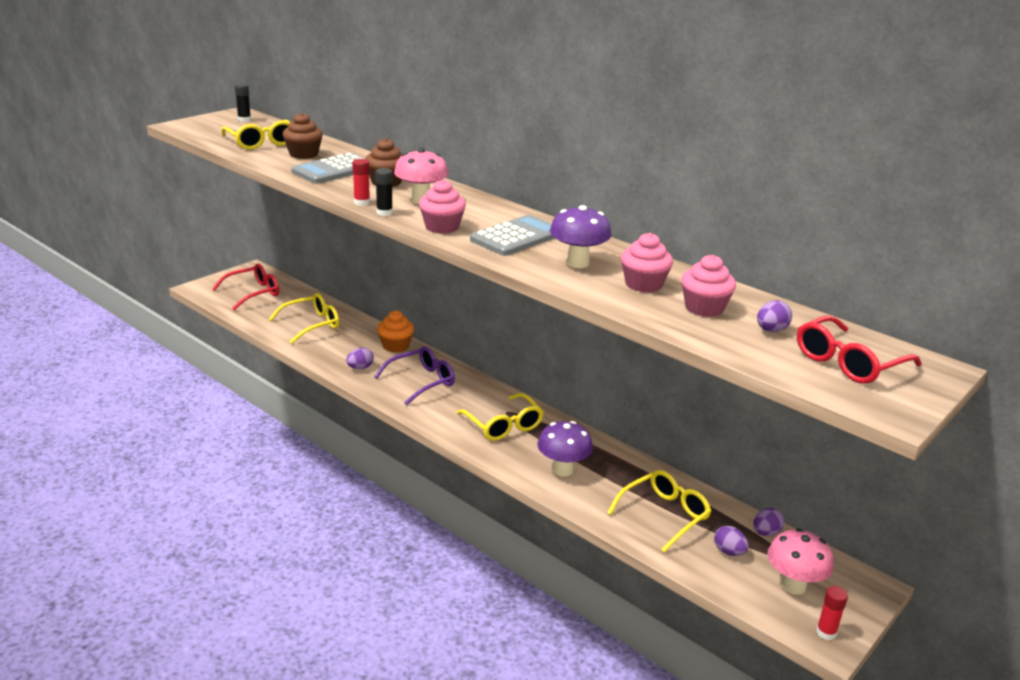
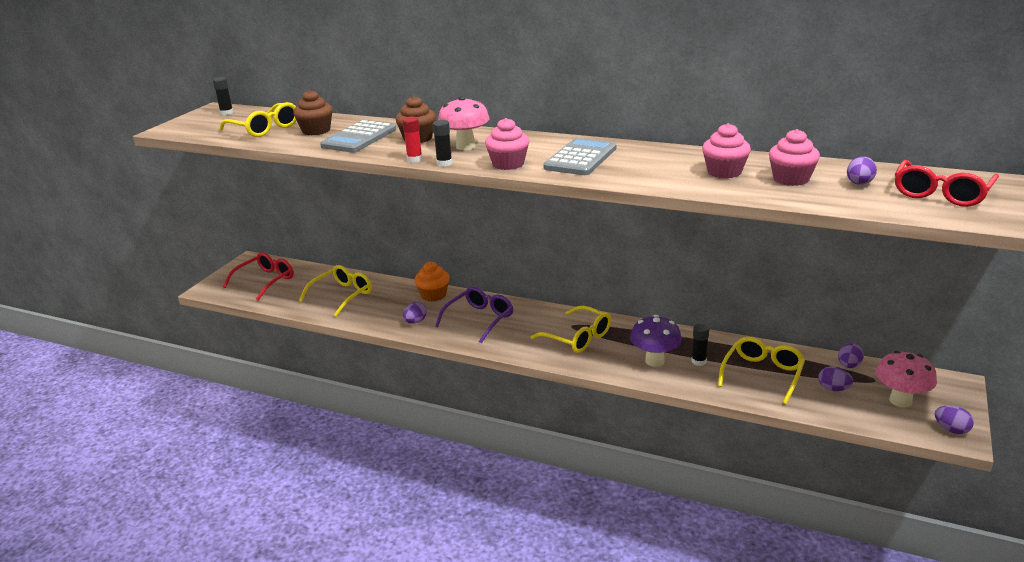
camera: 15 degrees left, 0 degrees up
(577, 263) = (653, 167): purple mushroom -> none
(607, 483) = (699, 361): none -> black glue stick
(826, 632) = (951, 430): red glue stick -> purple egg

